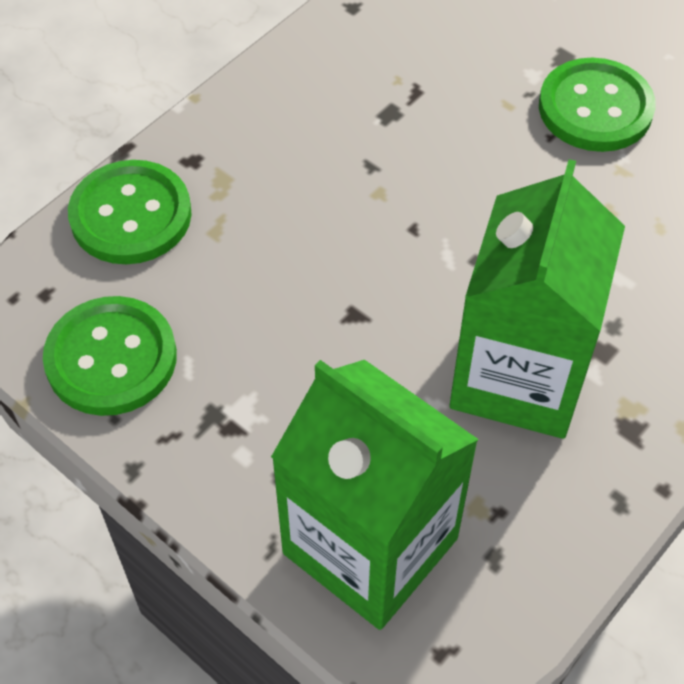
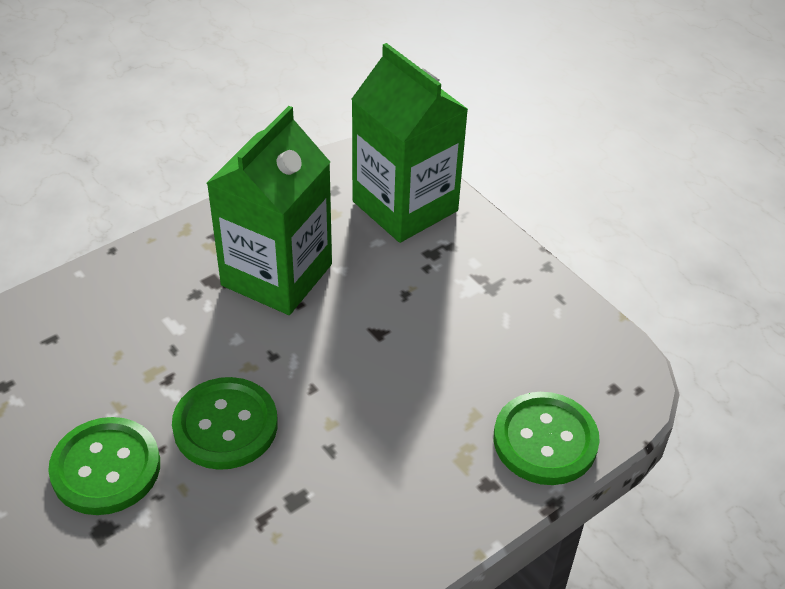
camera: 170 degrees left, 10 degrees down
(111, 358) = (561, 333): green button -> green button (225, 425)

